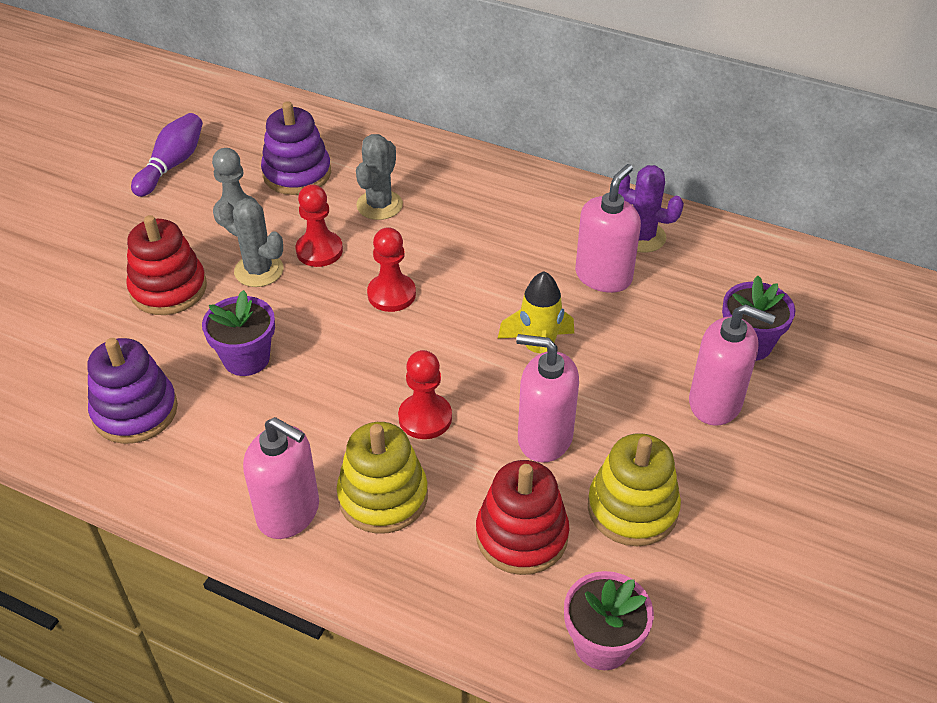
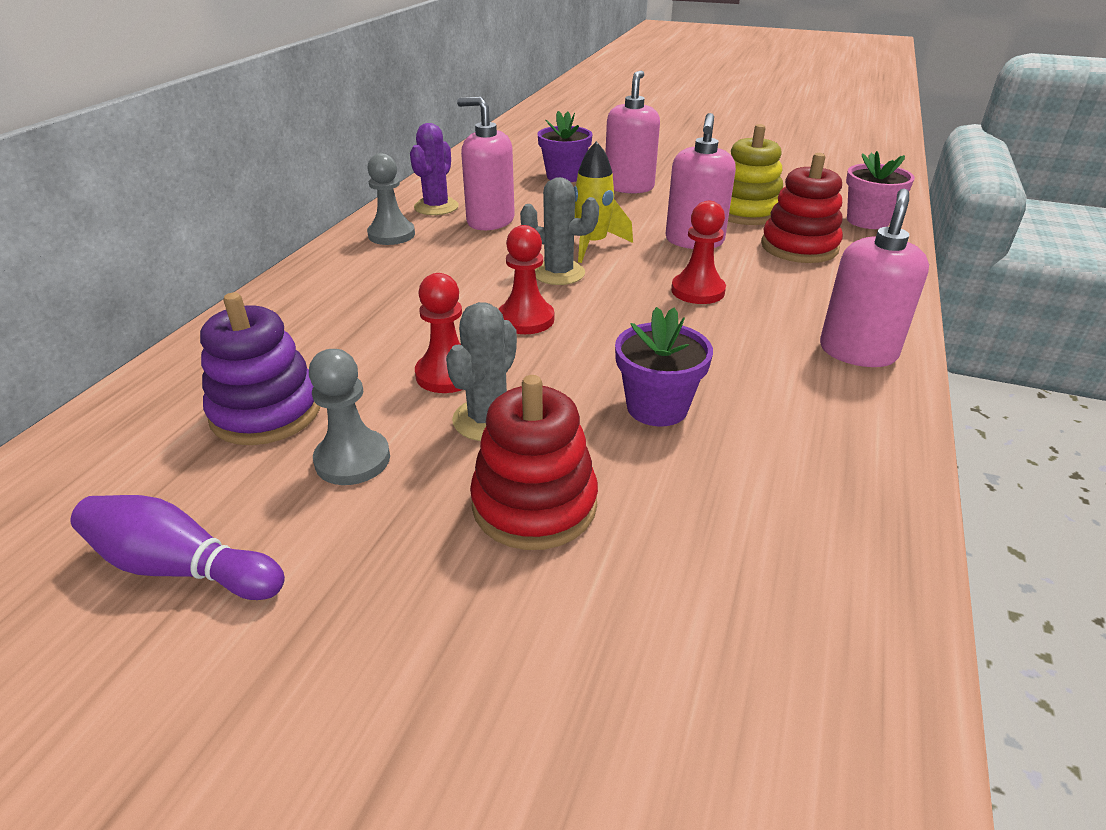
camera: 95 degrees left, 10 degrees down
(135, 411) = (788, 490): purple stacking toy -> none
(379, 205) = (360, 339): grey cactus -> grey cactus (558, 273)
(383, 496) = (803, 305): yellow stacking toy -> none
(570, 210) = (391, 235): none -> grey pawn

